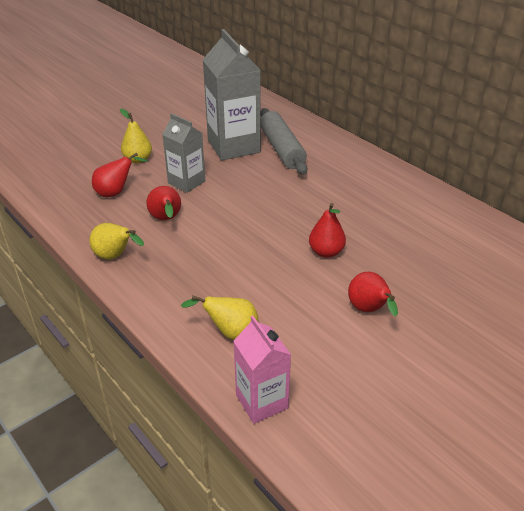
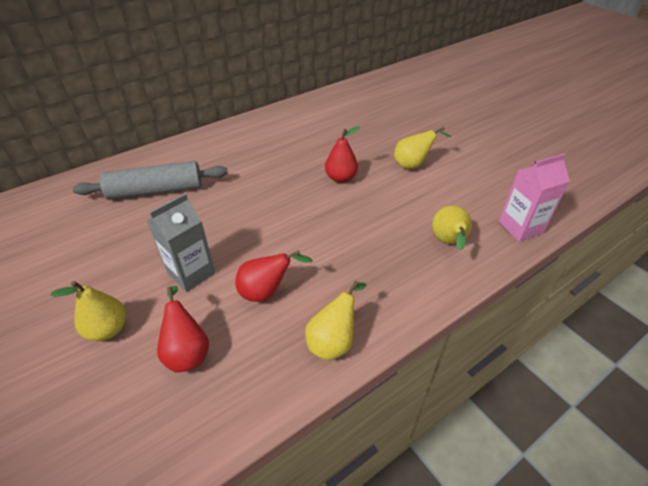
camera: 85 degrees left, 5 degrees up
(233, 146) = (128, 228): grey carton -> none
(369, 310) = (412, 165): red pear -> yellow pear

